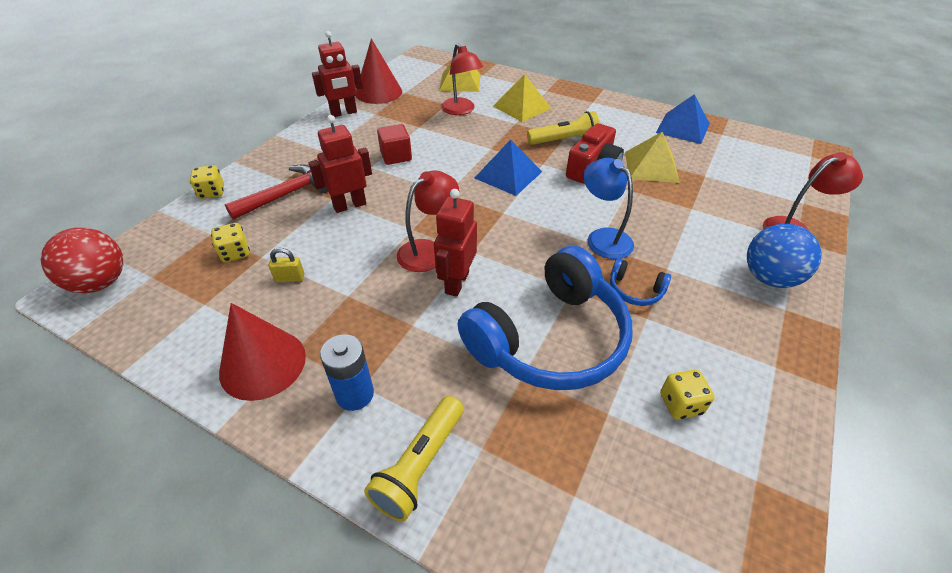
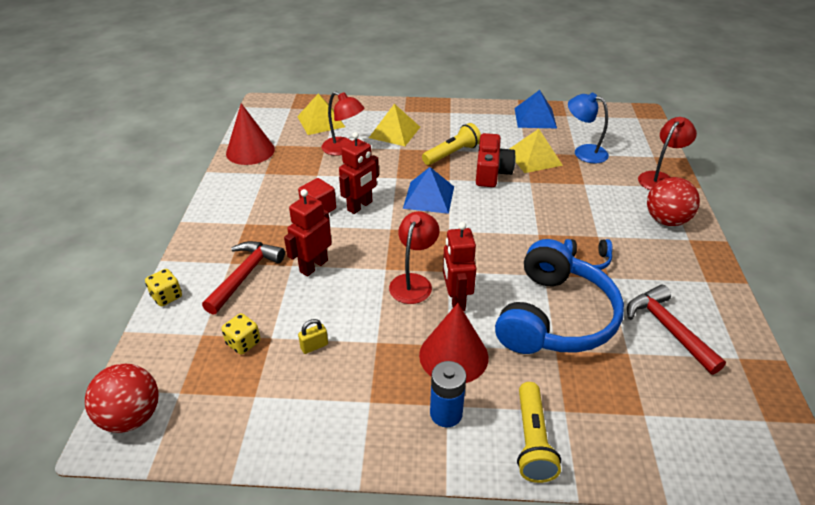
camera: 25 degrees left, 5 degrees down
(263, 364) = (352, 422): red cone -> red cone (453, 356)
(344, 113) = (233, 181): red robot -> red robot (360, 206)
(603, 237) = (538, 227): blue lamp -> blue lamp (584, 152)
(680, 404) = (667, 328): yellow dice -> red hammer
(769, 278) = (666, 220): blue ball -> red ball

